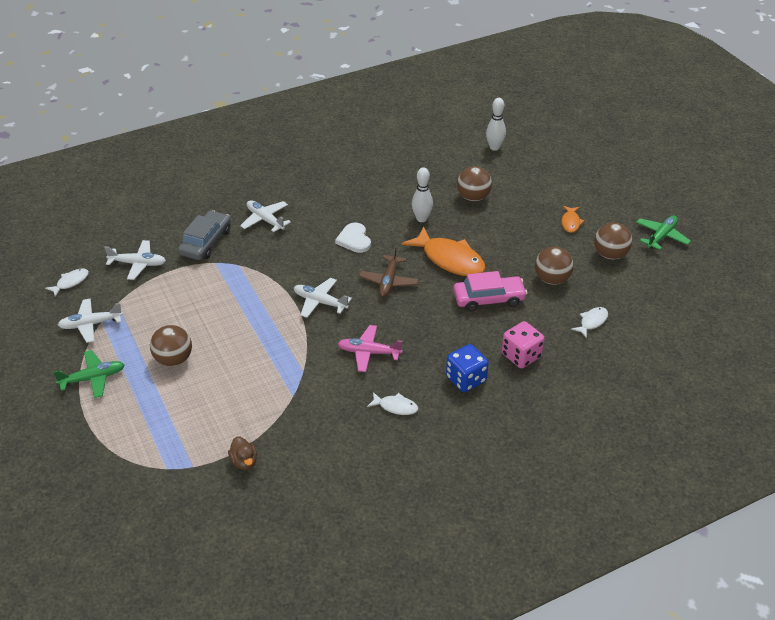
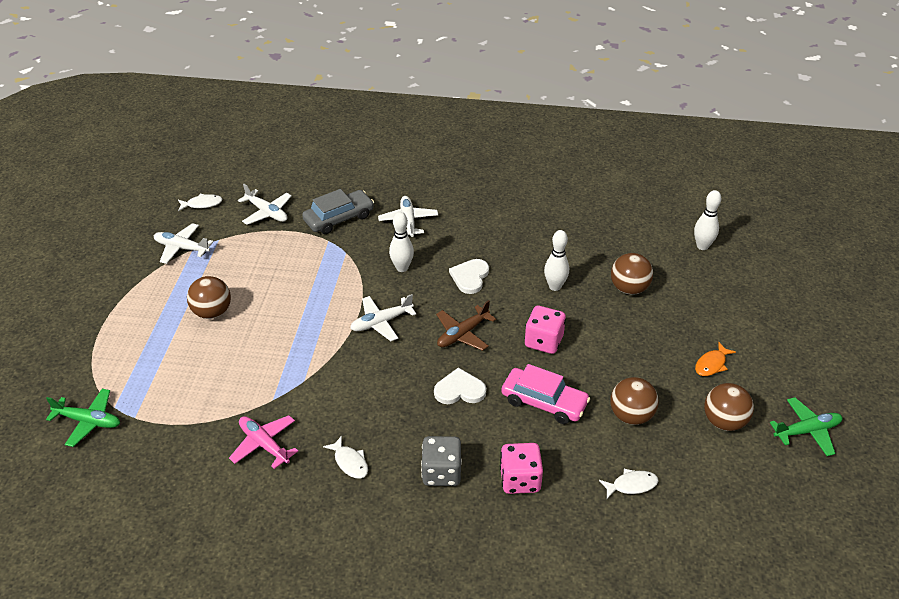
camera: 35 degrees right, 0 degrees up
(93, 378) = (139, 296): green plane -> green plane (88, 421)
(244, 461) = (176, 437): brown duck -> none
(296, 256) = (402, 268): none -> white bowling pin
(320, 302) = (381, 322): white plane -> white plane turned 90 degrees counterclockwise
(368, 352) = (377, 395): pink plane -> pink plane (264, 444)
(424, 319) = (459, 390): none -> white heart
(450, 259) = (543, 341): orange fish -> pink dice
(466, 379) = (441, 473): blue dice -> grey dice

